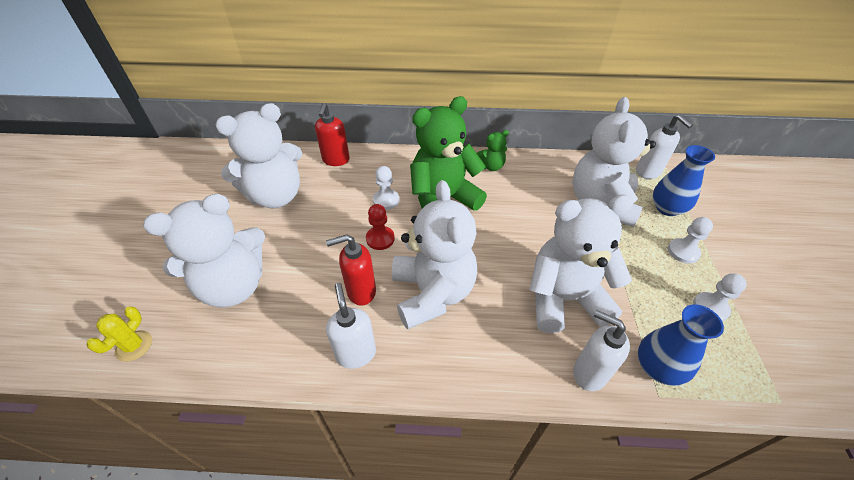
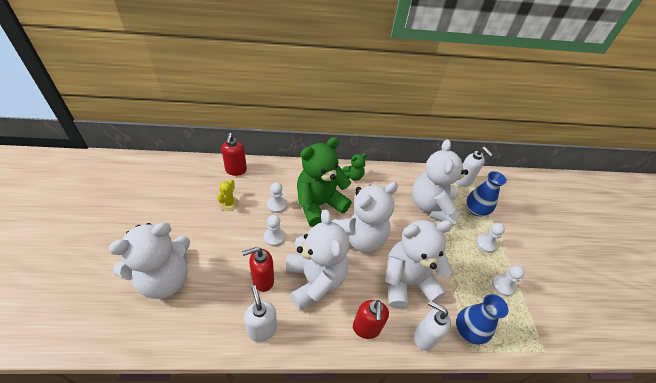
camera: 10 degrees left, 0 degrees up
(134, 346) = (90, 331): yellow cactus -> yellow cactus (228, 203)
(276, 196) = (191, 201): white teddy bear -> white teddy bear (359, 237)
(380, 239) = (274, 237): red pawn -> white pawn
(502, 358) = (366, 328): none -> red soap dispenser

